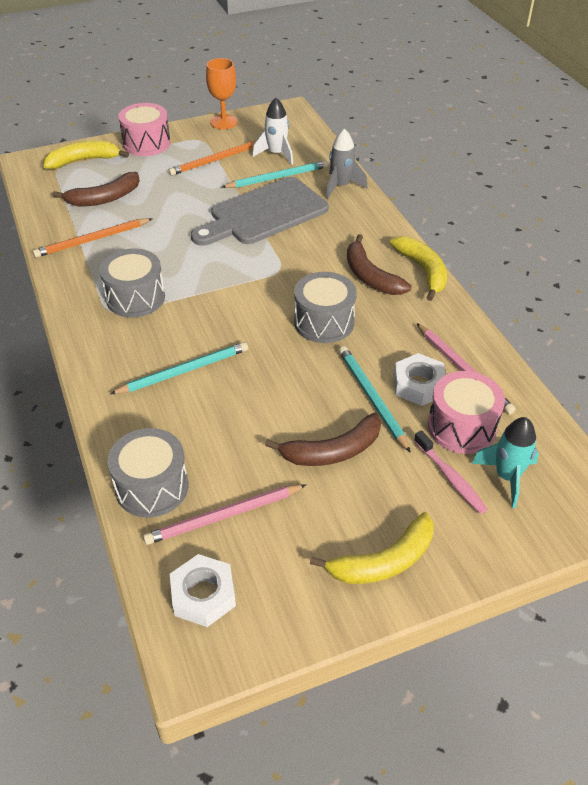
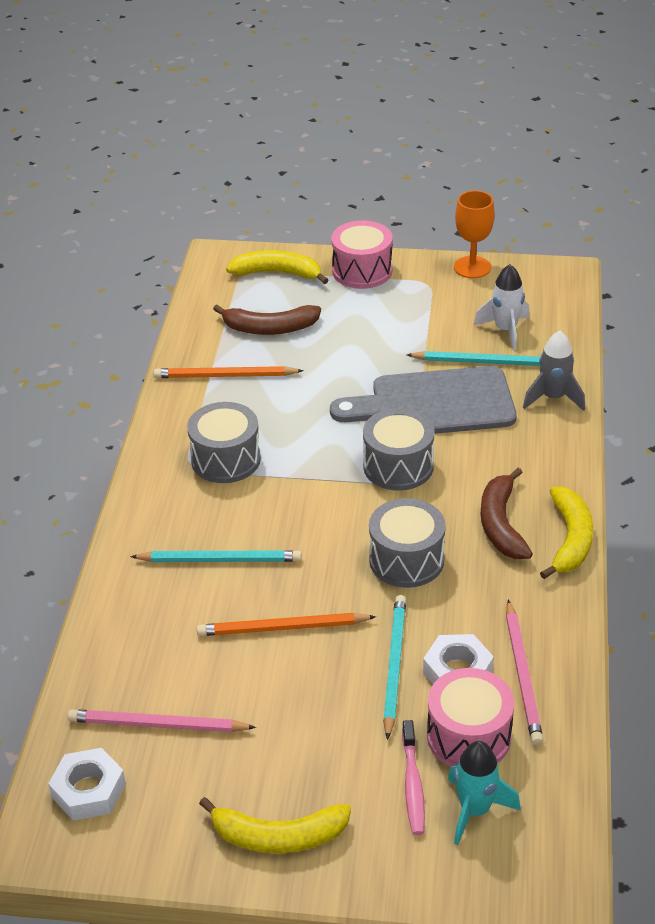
camera: 30 degrees right, 5 degrees down
(152, 487) = (110, 668): grey drum -> grey drum (398, 466)
(216, 160) = (428, 317): orange pencil -> orange pencil (282, 628)
(333, 451) = (310, 705): brown banana -> none

